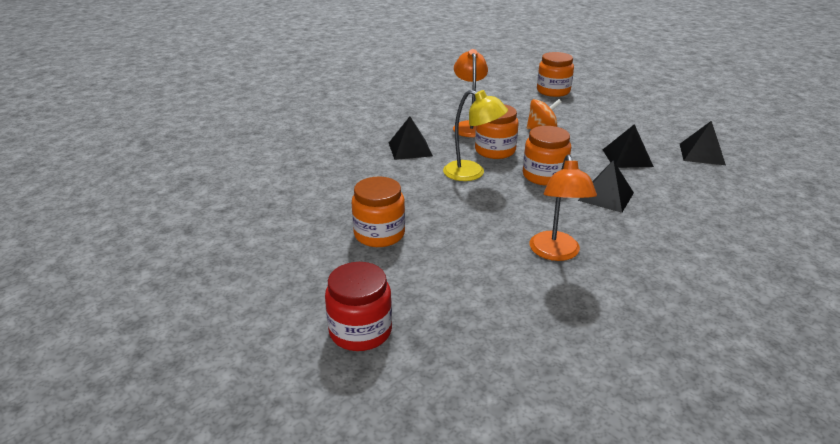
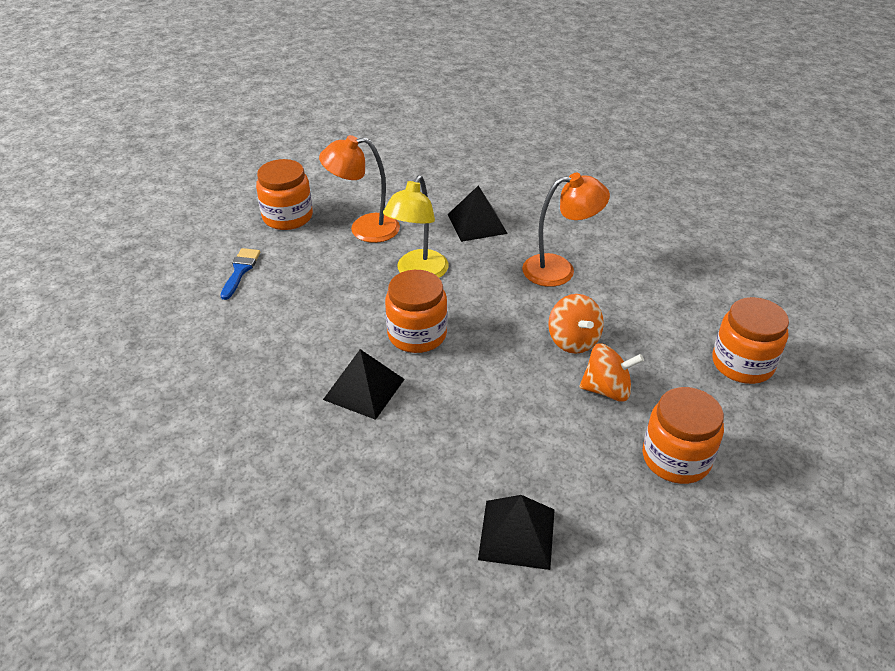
camera: 85 degrees right, 10 degrees up
(360, 331) = (149, 219): red jar -> none
(465, 258) = (240, 271): none -> blue brush
(495, 151) = (485, 292): orange jar -> orange jar (676, 458)
(556, 253) = (239, 333): orange lamp -> orange lamp (364, 229)
(583, 123) = (607, 389): none -> orange spinning top
(627, 158) = (485, 428): black pyramid -> none

